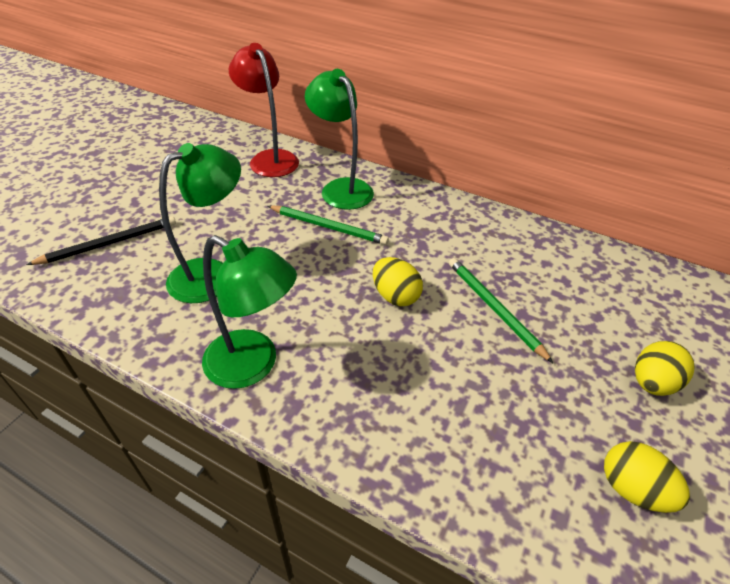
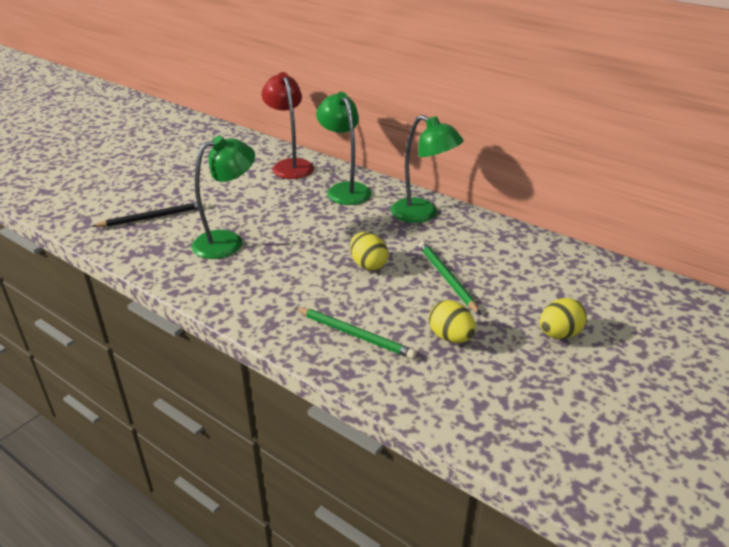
camera: 10 degrees right, 10 degrees down
(253, 365) = (247, 299): green lamp -> green lamp (422, 214)
(328, 227) = (327, 216): green pencil -> green pencil (355, 334)
(632, 489) = (512, 392): yellow egg -> yellow egg (450, 337)

